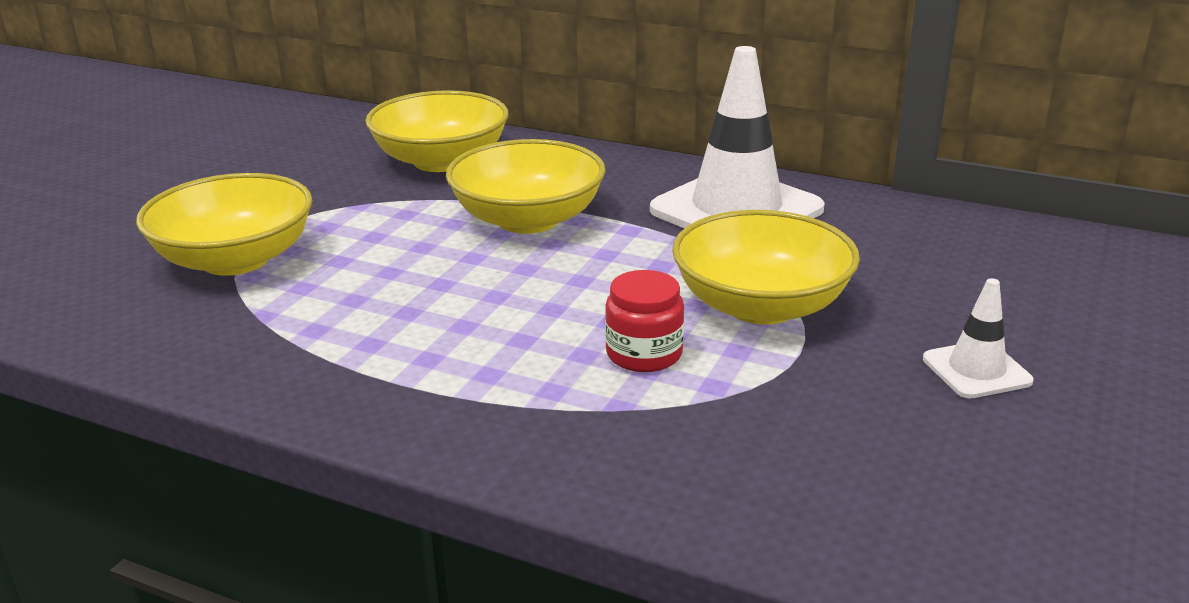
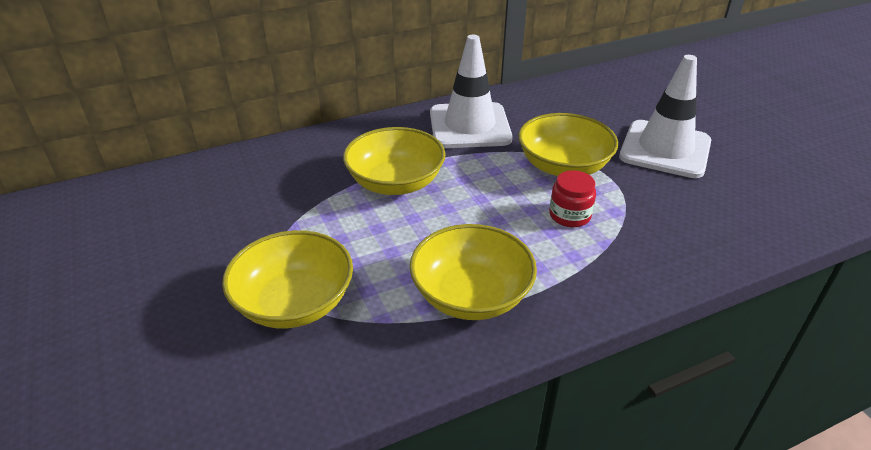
camera: 50 degrees left, 10 degrees up
(441, 161) = (280, 175): yellow bowl -> yellow bowl (471, 295)
(976, 370) = (665, 149): white traffic cone -> white traffic cone, size x2.09

